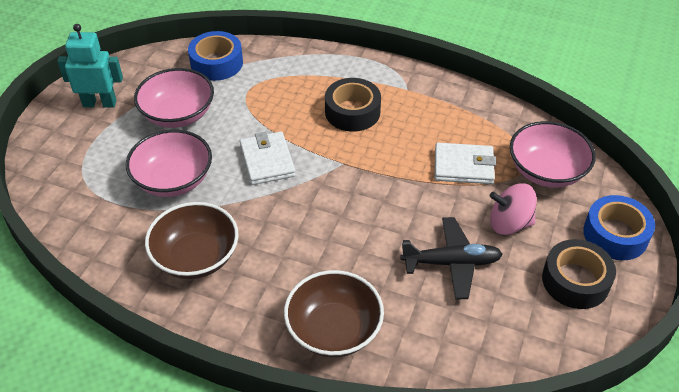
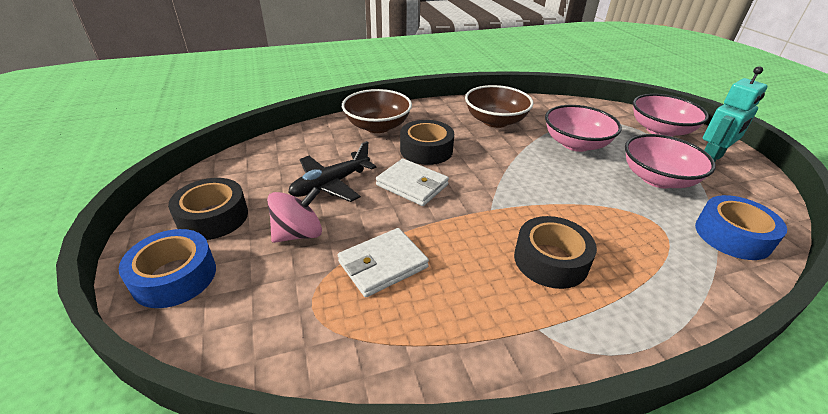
camera: 140 degrees right, 10 degrees down
(267, 161) = (545, 182): white wallet -> white wallet (412, 185)
(321, 256) = (426, 150): none -> black tape
(546, 171) = (284, 311): pink bowl -> pink bowl (660, 130)

